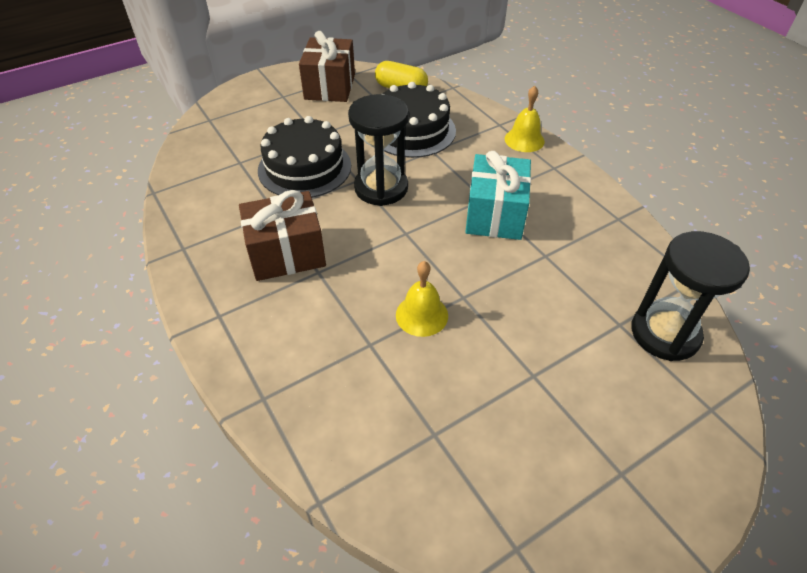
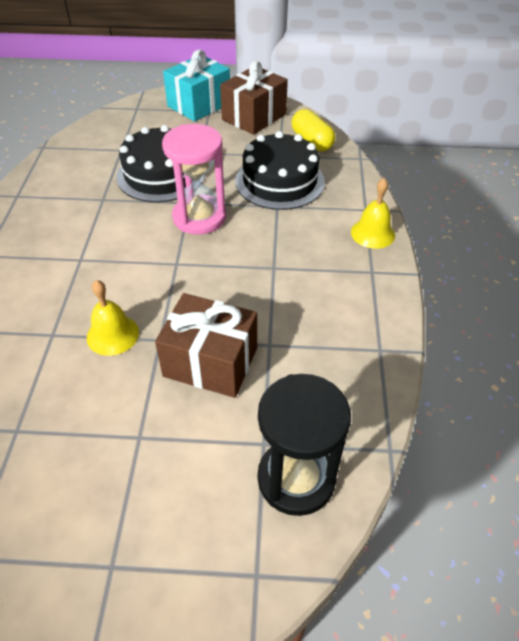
camera: 35 degrees right, 0 degrees up
(287, 253) = (75, 234): brown gift -> brown gift (210, 362)
(381, 188) = (199, 217): black hourglass -> pink hourglass
(495, 214) = (267, 286): turquoise gift -> turquoise gift (199, 105)

